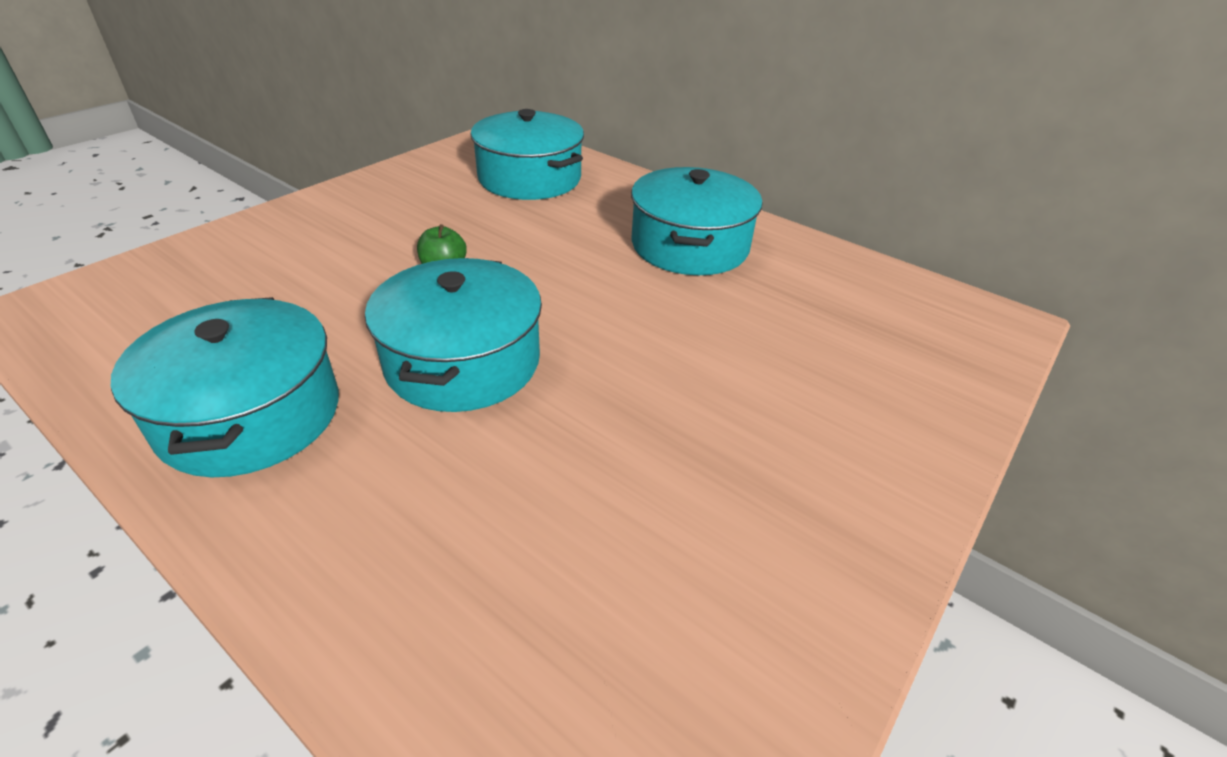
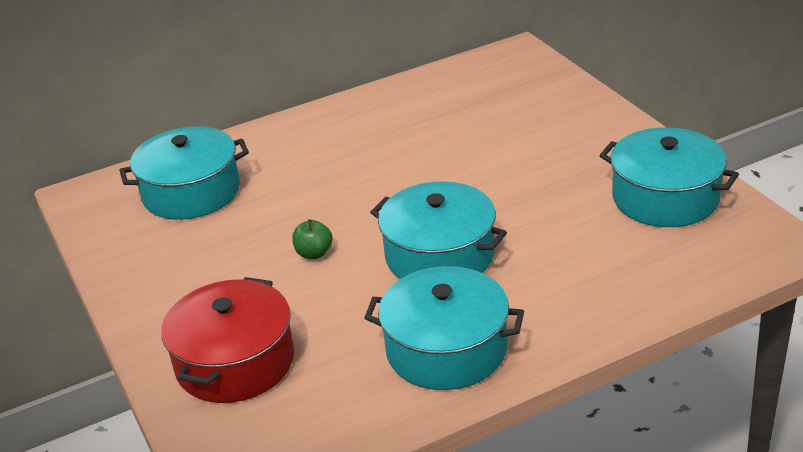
camera: 60 degrees left, 5 degrees down
(241, 266) = (235, 362): none -> red pot
(690, 245) = (360, 137): turquoise pot -> turquoise pot (665, 198)

